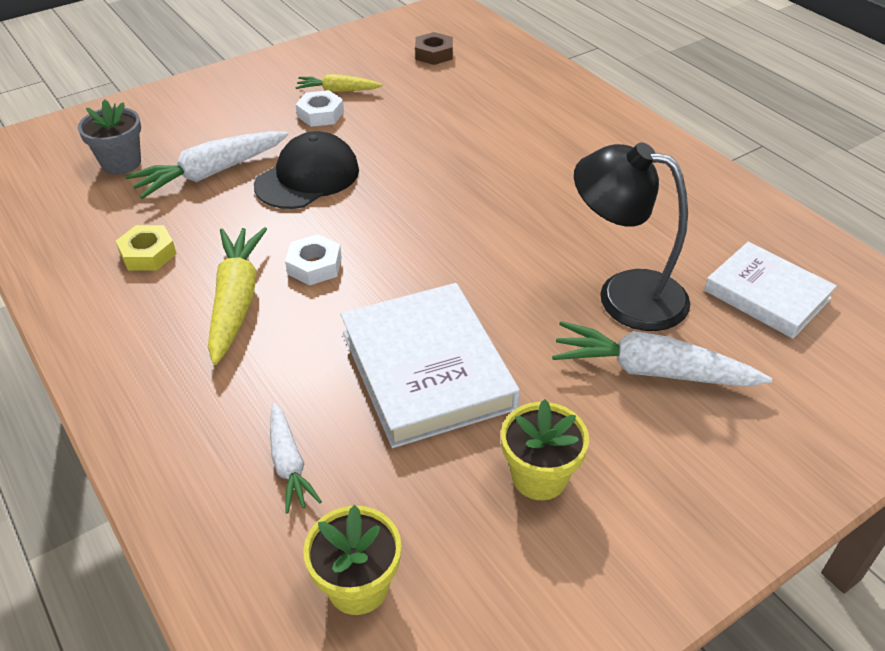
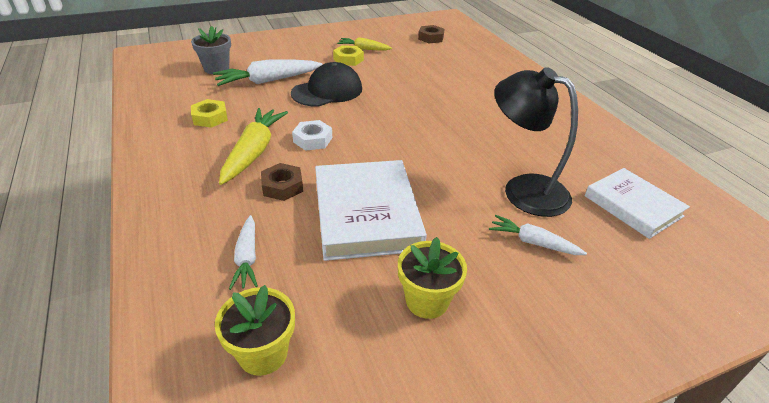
camera: 10 degrees right, 5 degrees down
(298, 349) = (282, 186): none -> brown nut
(320, 114) = (348, 59): white nut -> yellow nut
(653, 371) = (533, 242): white carrot -> white carrot, size x0.59

